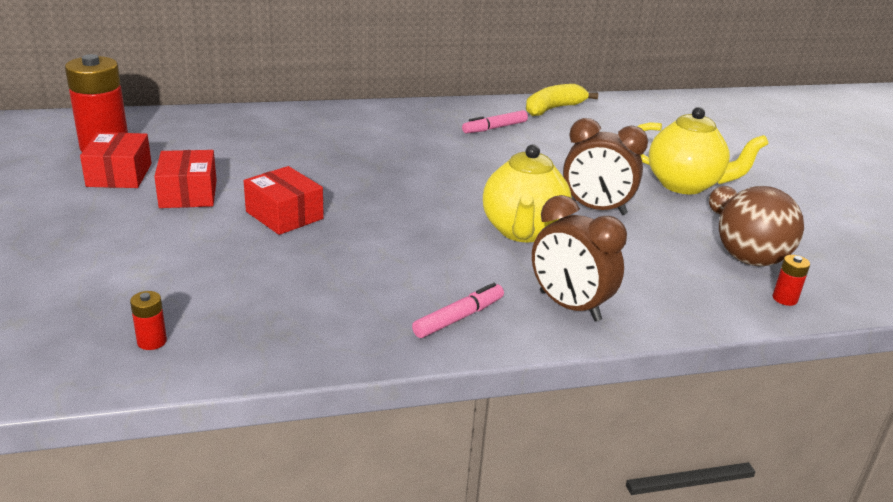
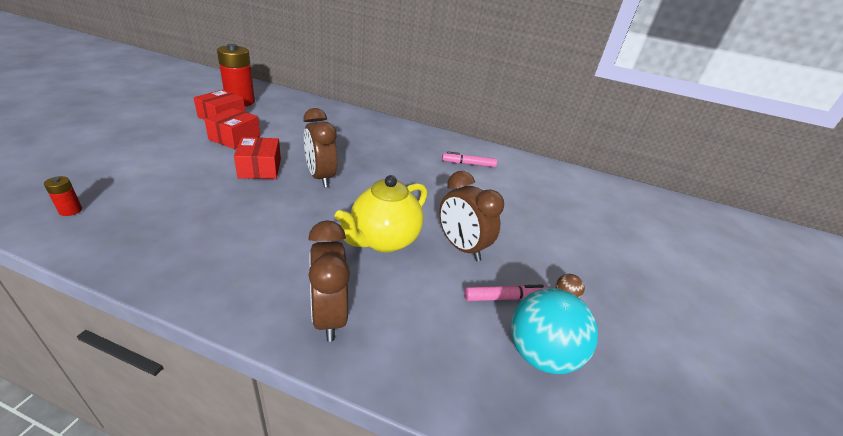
camera: 30 degrees right, 5 degrees up
(368, 199) = (320, 177): none -> brown clock
(459, 318) = (243, 283): pink marker -> pink marker (504, 298)
(553, 109) = (528, 166): yellow banana -> none
(684, 185) = (562, 259): yellow teapot -> none
(750, 260) = (540, 354): brown ball -> turquoise ball
(784, 299) = (526, 414): red battery -> none

